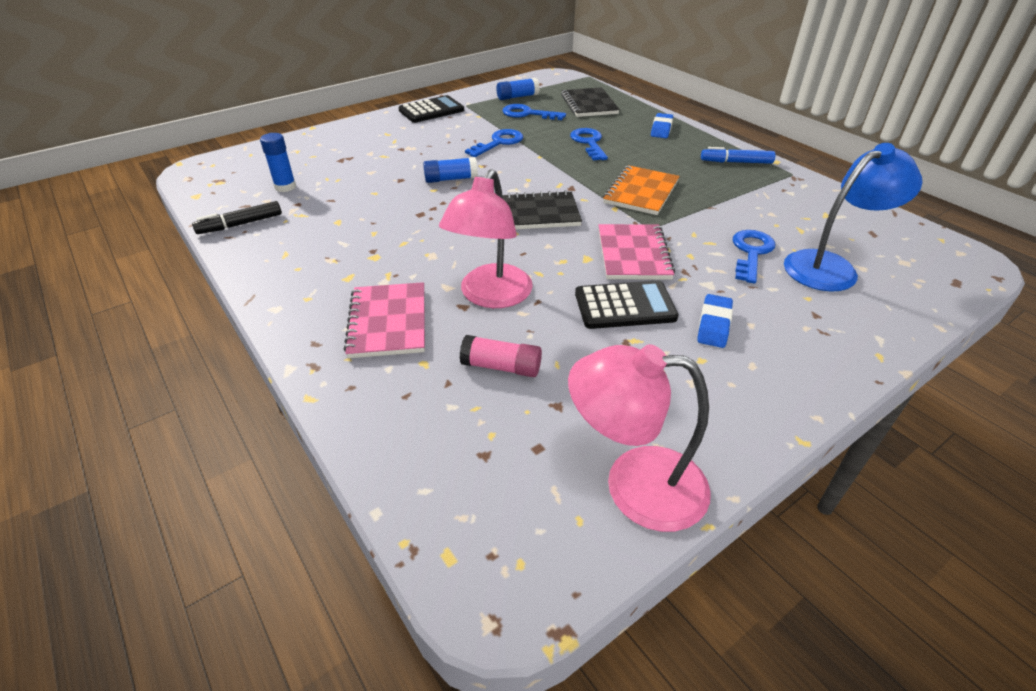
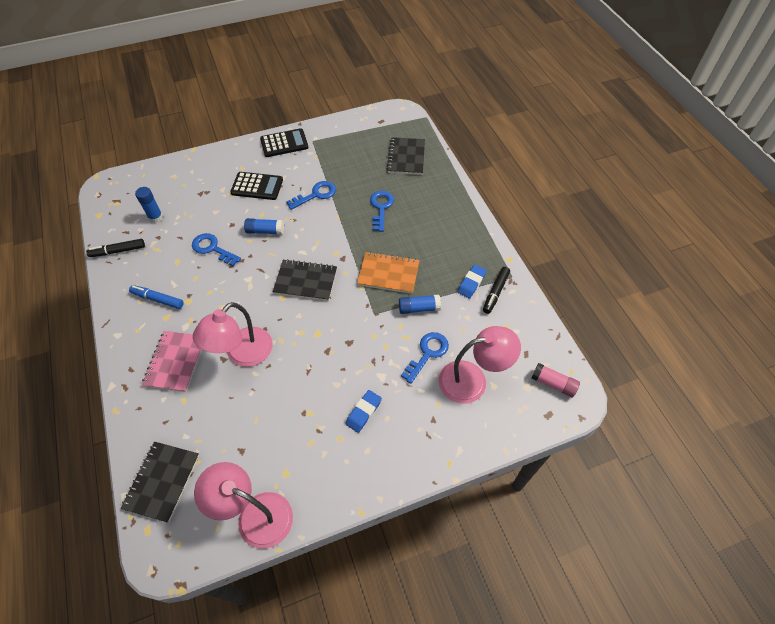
camera: 15 degrees right, 15 degrees up
(441, 476) = (162, 482): none -> black notebook
(501, 367) = (224, 414): pink glue stick -> pink glue stick (553, 384)
(517, 97) = (356, 137): blue glue stick -> blue glue stick (419, 308)
(527, 114) = (353, 161): blue key -> blue key (212, 248)
(625, 306) = (318, 383): black calculator -> black calculator (257, 186)
(633, 254) = (349, 337): pink notebook -> none
(641, 192) = (388, 274): orange notebook -> orange notebook turned 60 degrees clockwise
(661, 129) = (445, 201): blue eraser -> blue eraser (471, 283)
(736, 162) = (478, 253): blue marker -> blue marker (158, 299)
(786, 189) = (495, 292): none -> black marker
(831, 267) = (472, 380): blue lamp -> pink lamp

